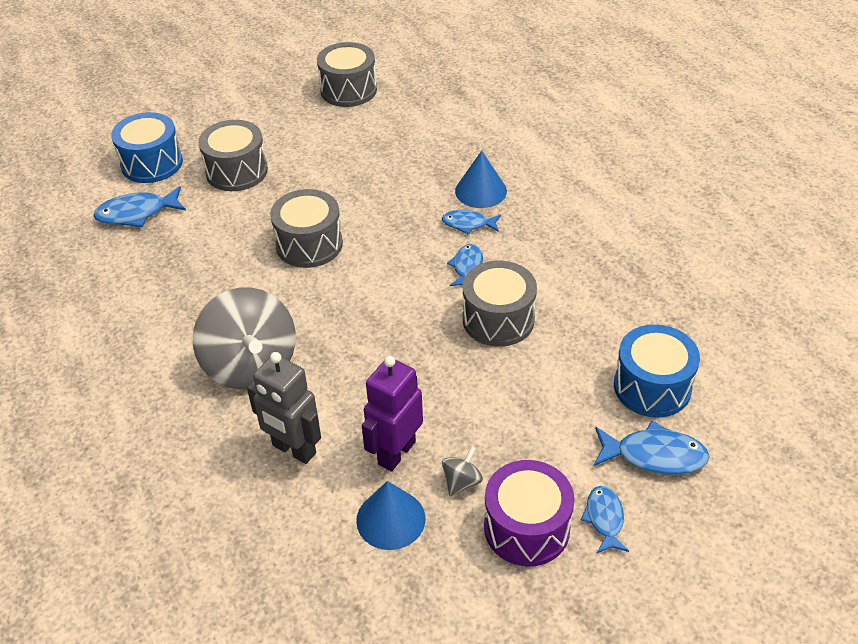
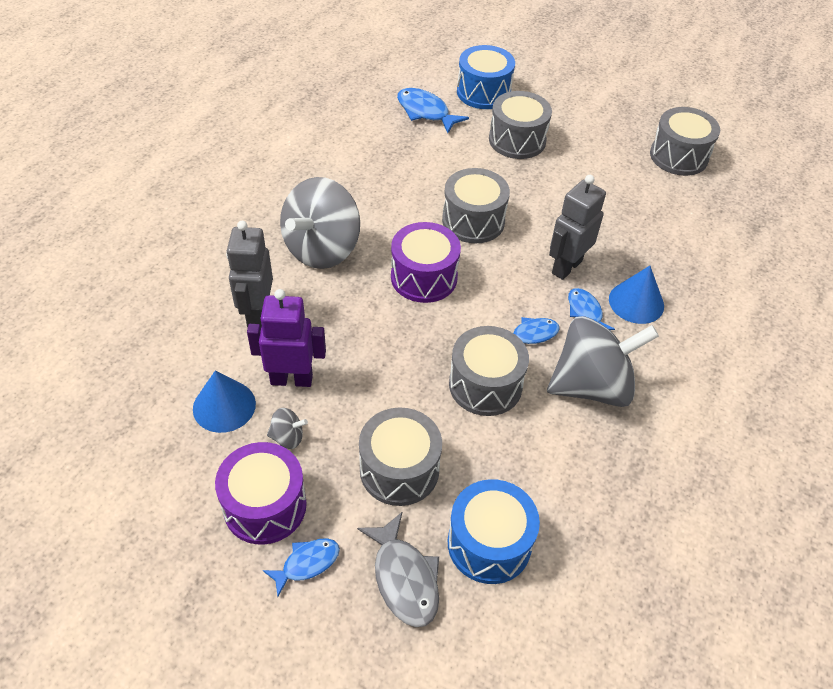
camera: 55 degrees right, 5 degrees up
(348, 307) = (424, 277): none -> purple drum
(412, 212) = (566, 267): none -> grey robot
(543, 256) = (592, 385): none -> grey spinning top
(547, 414) = (399, 470): none -> grey drum
(654, 455) = (404, 578): blue fish -> grey fish

